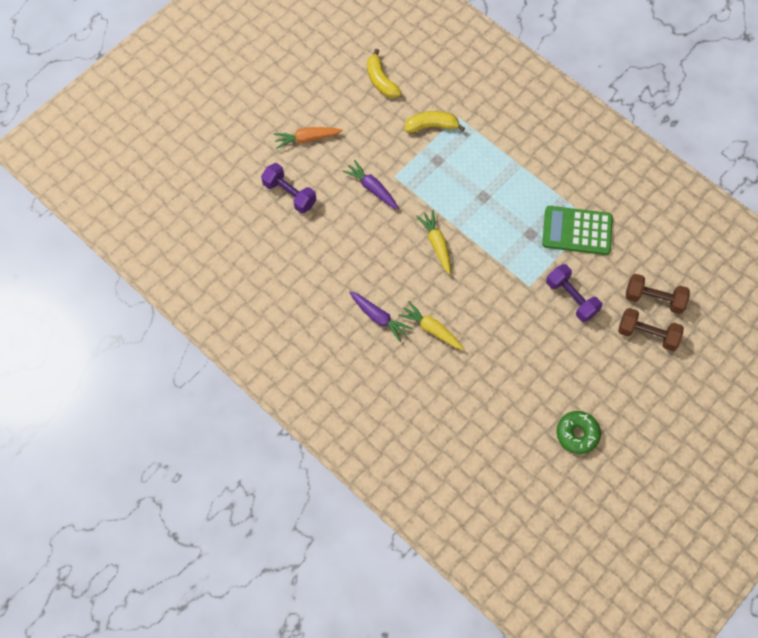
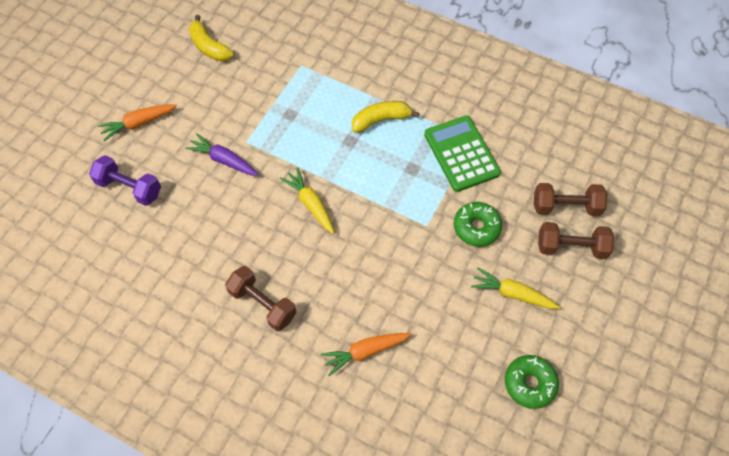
camera: 15 degrees left, 5 degrees down
(378, 317) = (263, 304): purple carrot -> brown dumbbell
(431, 126) = (275, 81): yellow banana -> yellow banana (381, 120)
(431, 329) = (328, 302): yellow carrot -> yellow carrot (513, 294)
(452, 376) = (365, 351): none -> orange carrot
(571, 298) = (476, 227): purple dumbbell -> green donut
(577, 231) = (461, 154): green calculator -> green calculator turned 75 degrees clockwise

